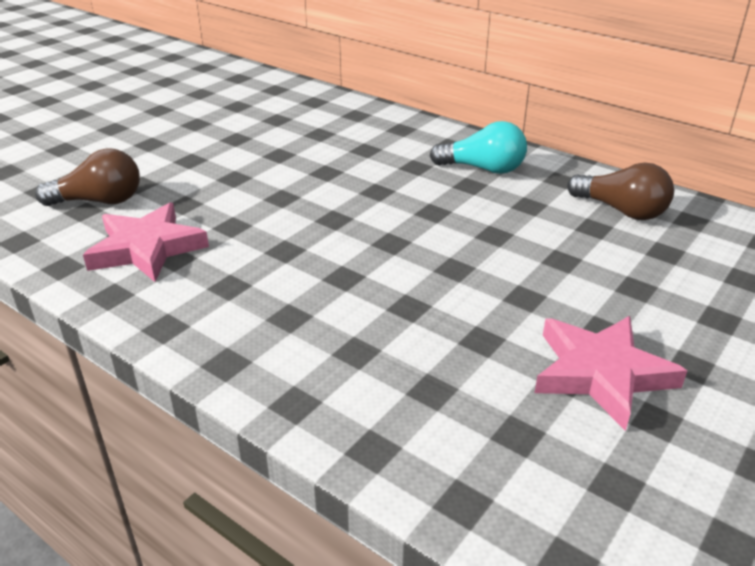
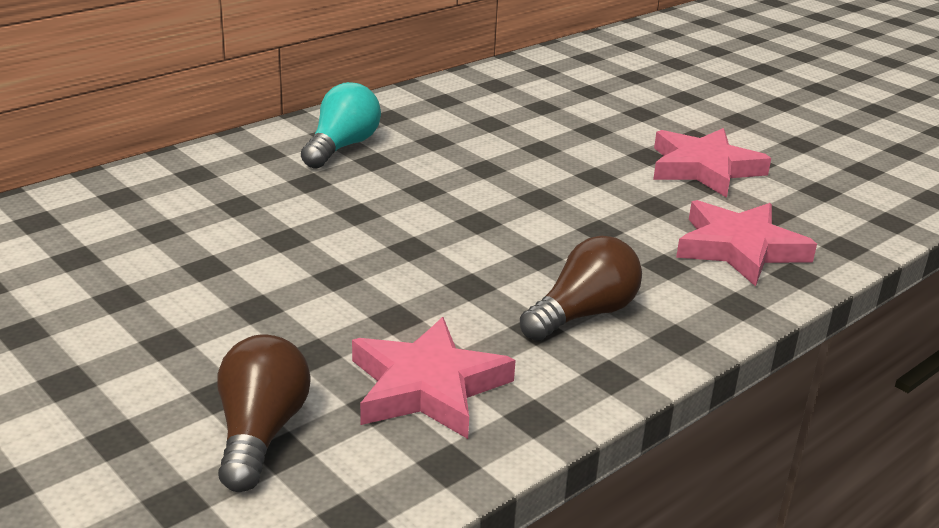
camera: 80 degrees left, 5 degrees down
(413, 404) = (740, 248): none -> pink star
(621, 211) = (466, 105): brown light bulb -> brown light bulb (583, 314)

